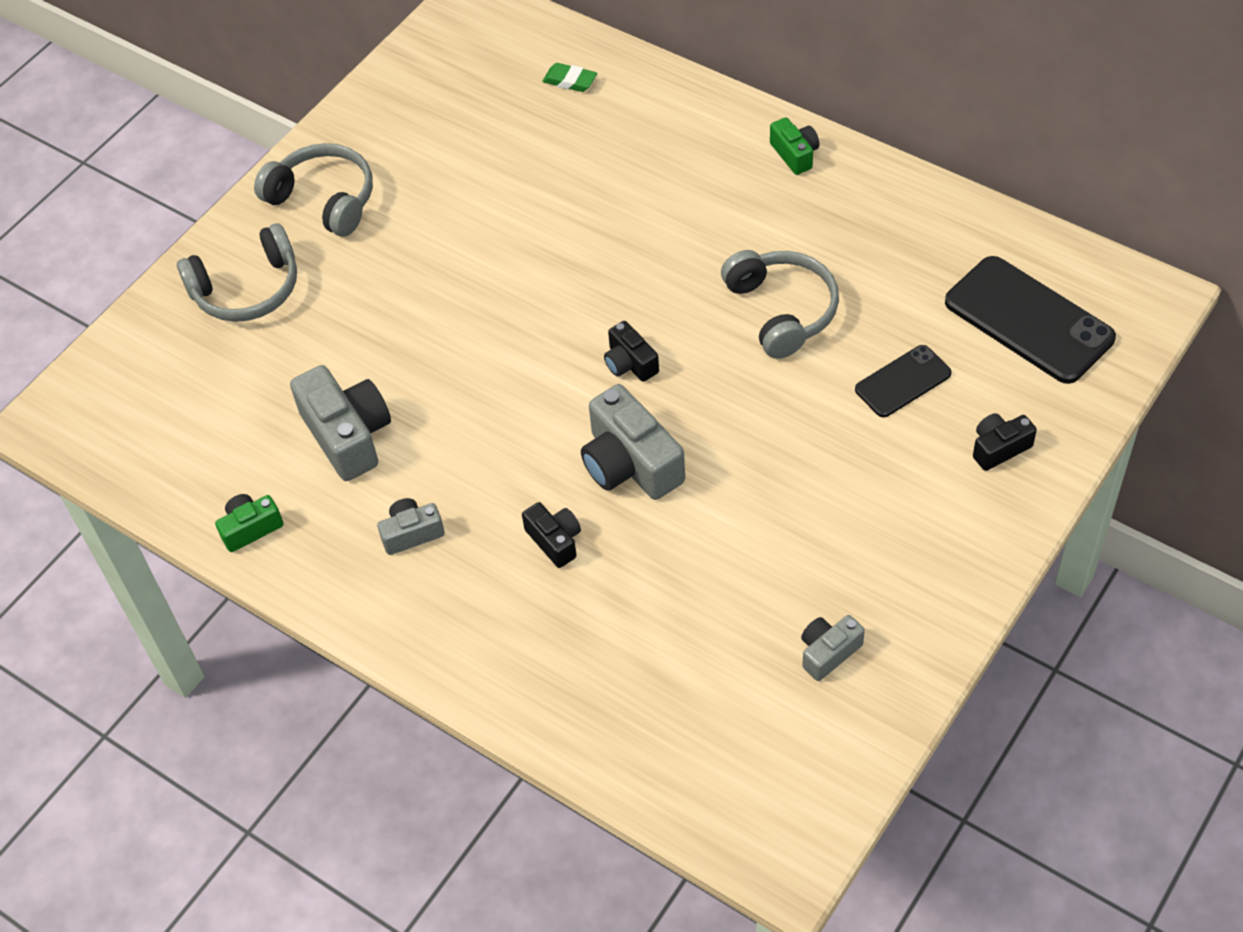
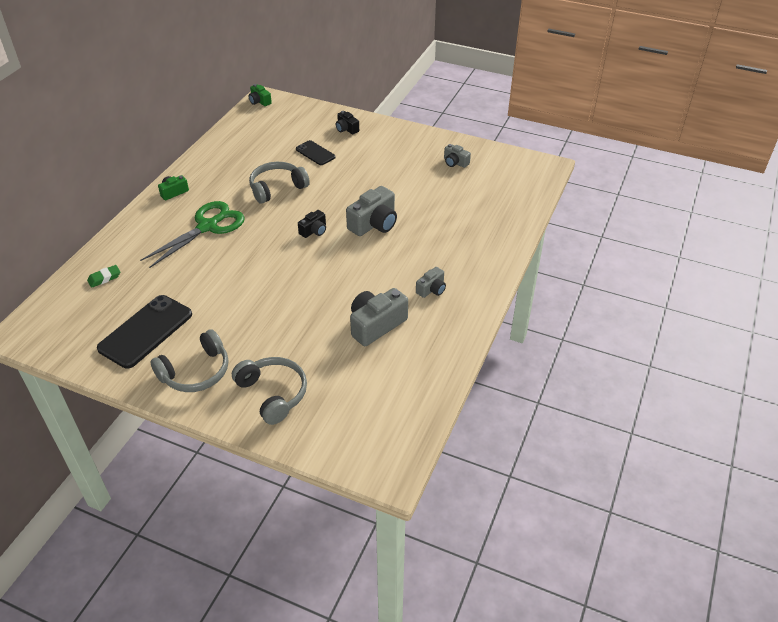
camera: 105 degrees left, 10 degrees down
(250, 528) = (445, 352): green camera -> green camera (259, 101)
(324, 199) = (196, 372): grey headphones -> grey headphones turned 150 degrees counterclockwise
(411, 533) = (431, 289): grey camera -> grey camera turned 105 degrees counterclockwise
(555, 541) = (423, 241): black camera -> none
(570, 81) = (104, 278): green eraser -> green eraser turned 45 degrees clockwise
(677, 206) = (208, 227): none -> green scissors
(1029, 320) = (278, 124): black phone -> black phone (146, 331)

